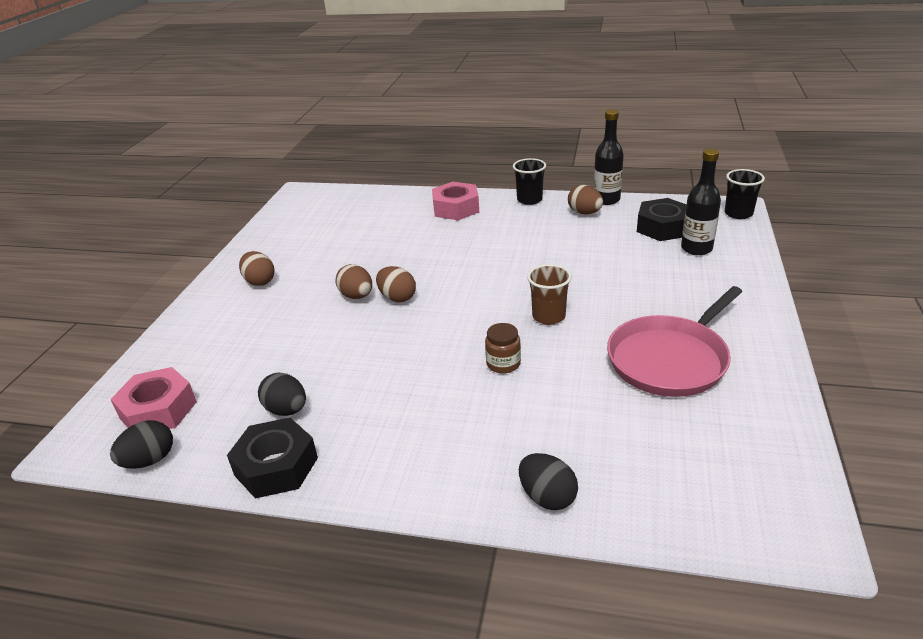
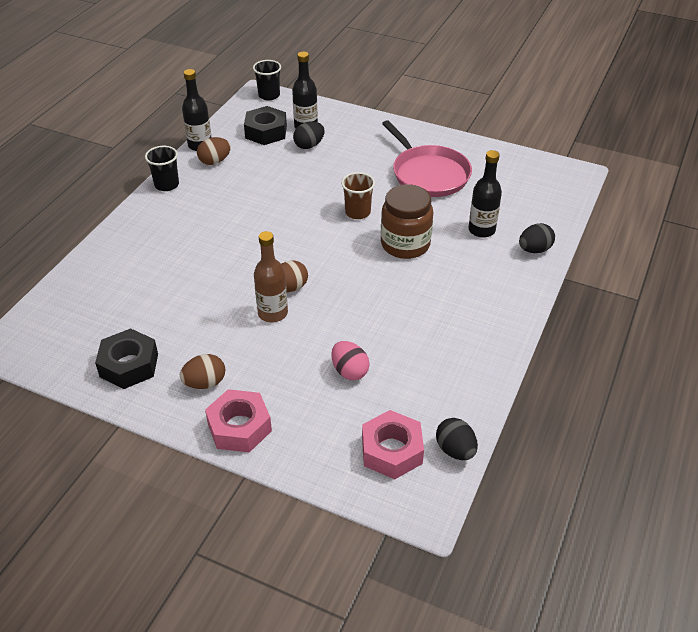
camera: 80 degrees left, 10 degrees up
(275, 360) = (349, 371): none -> pink egg
(276, 466) = (480, 371): black nut -> black nut (129, 365)
(286, 410) = (419, 364): black egg -> black egg (309, 145)
(357, 296) = (273, 313): brown egg -> brown bottle
(456, 208) = (148, 231): pink nut -> pink nut (239, 427)
(503, 364) = (405, 244): brown jar -> brown jar, size x1.96
(568, 430) = (481, 230): none -> black bottle

